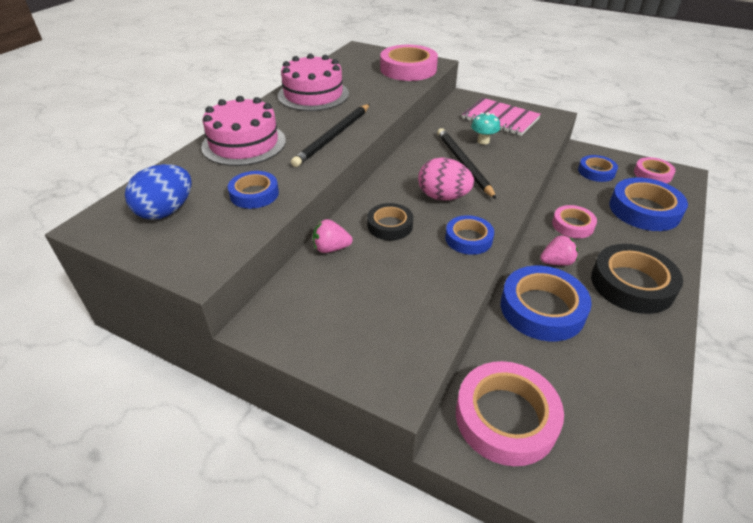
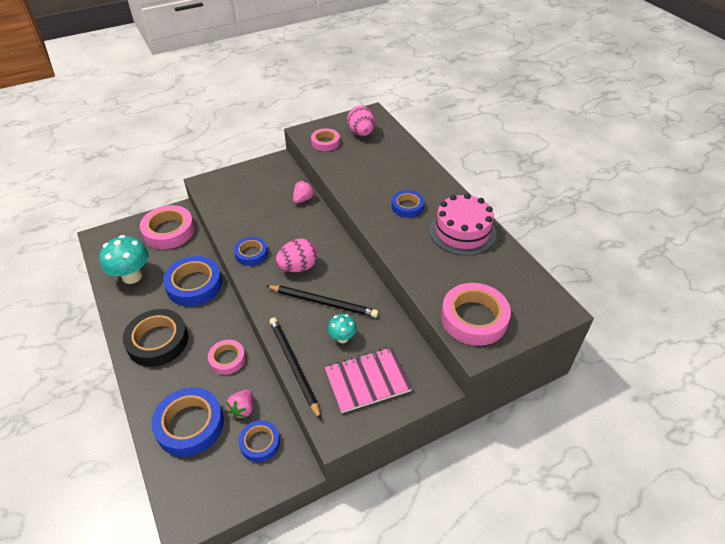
camera: 125 degrees right, 5 degrees up
(166, 211) = (361, 133): blue egg -> pink egg
(244, 143) = (410, 175): pink cake -> none
(254, 194) = (347, 162): blue tape -> blue tape (407, 207)
(334, 136) = (383, 214): black pencil -> black pencil (294, 366)
(390, 225) = (297, 229): black tape -> none
(556, 262) = (212, 319): pink strawberry -> pink strawberry (243, 409)
(616, 386) = (132, 276): none -> turquoise mushroom
(652, 174) = (212, 490): pink tape -> pink tape (325, 142)

